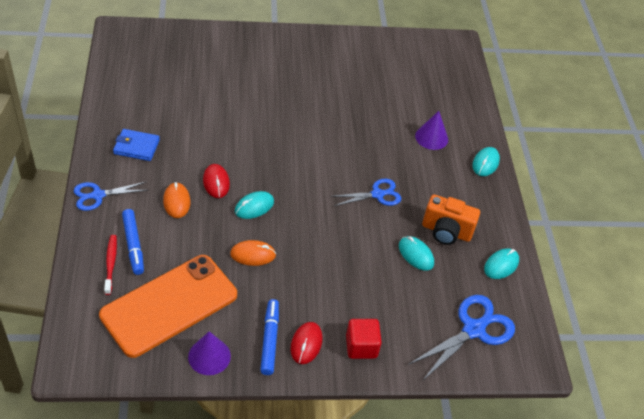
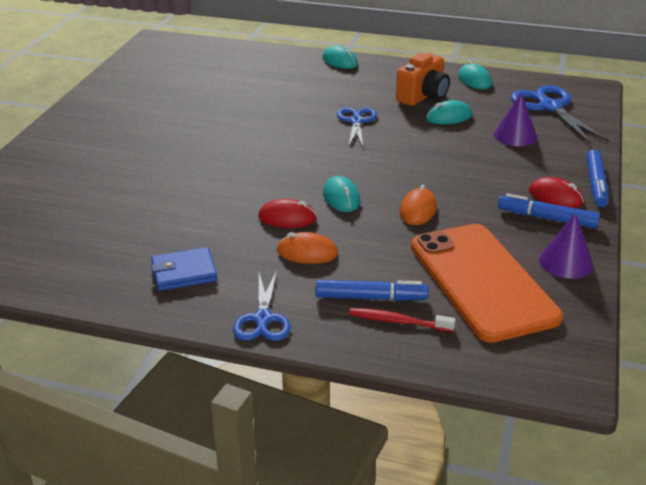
camera: 65 degrees left, 15 degrees down
(136, 147) = (184, 272): blue wallet -> blue wallet turned 45 degrees clockwise
(339, 373) = (596, 184): none -> blue marker
(361, 346) = (563, 166): red cube -> none
(431, 137) = (288, 79): purple cone -> purple cone (515, 135)

